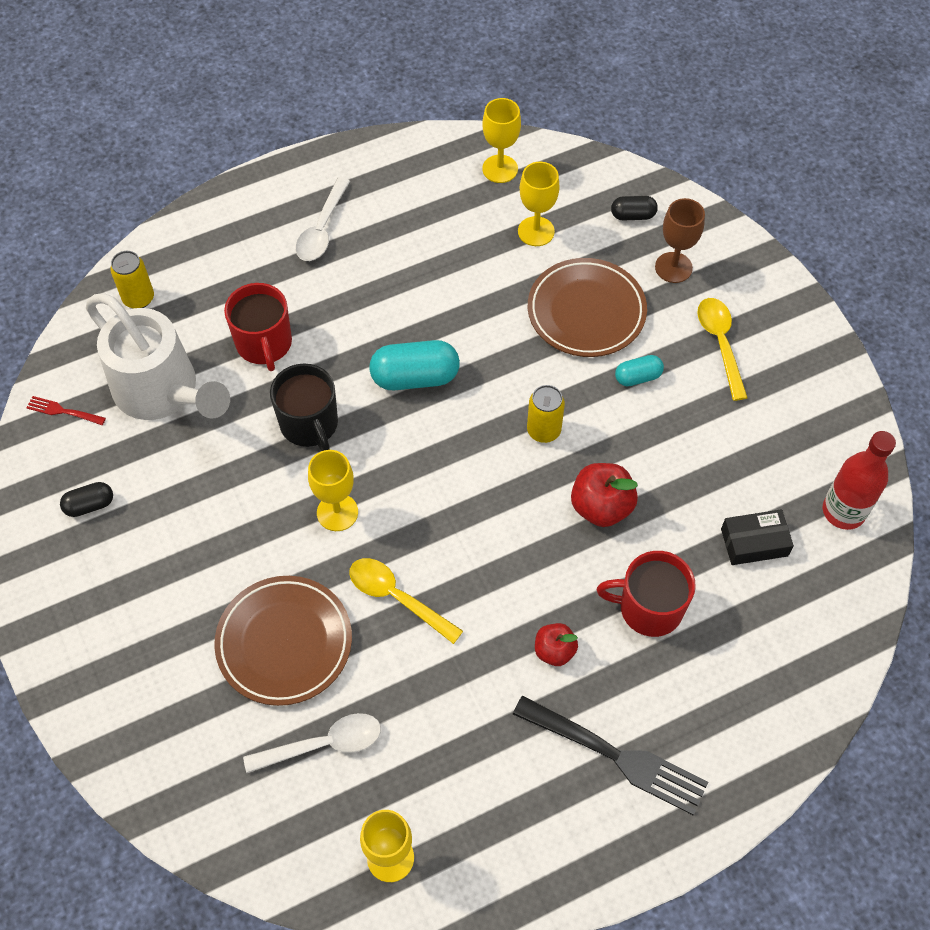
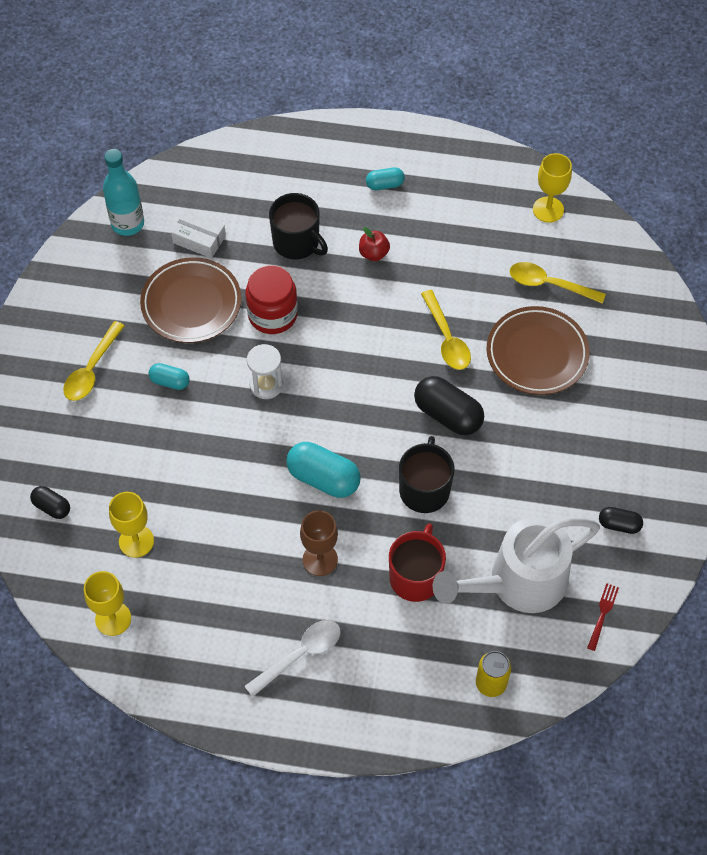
camera: 145 degrees left, 0 degrees up
(64, 411) = (602, 614): red fork -> red fork turned 120 degrees counterclockwise
(163, 392) = (517, 583): white watering can -> white watering can turned 105 degrees counterclockwise
(323, 744) = (549, 284): white spoon -> yellow spoon
(337, 512) = (448, 415): yellow goblet -> black capsule
(543, 430) = (266, 385): yellow can -> white hourglass
(586, 311) = (160, 451): brown plate -> brown plate (191, 303)
(601, 507) = (272, 315): red apple -> red jar
(614, 756) = (385, 185): black fork -> turquoise capsule
(649, 608) = (297, 242): red mug -> black mug
(673, 267) = (65, 445): brown goblet -> brown goblet (320, 559)
(754, 542) = (199, 239): black box -> white box
(843, 511) = (128, 224): red bottle -> turquoise bottle

